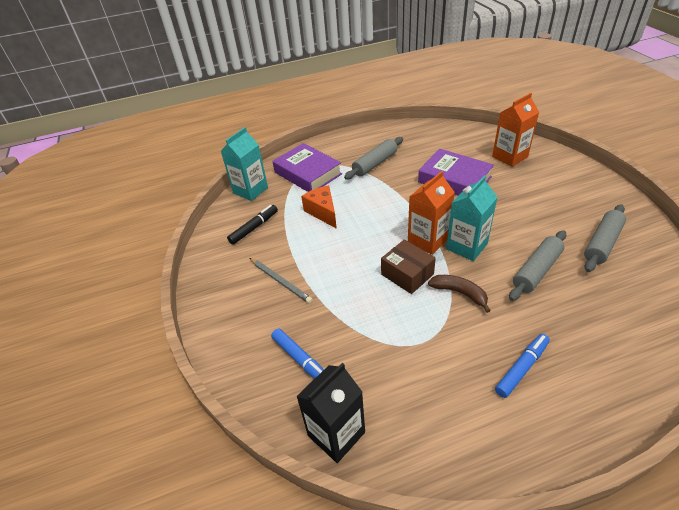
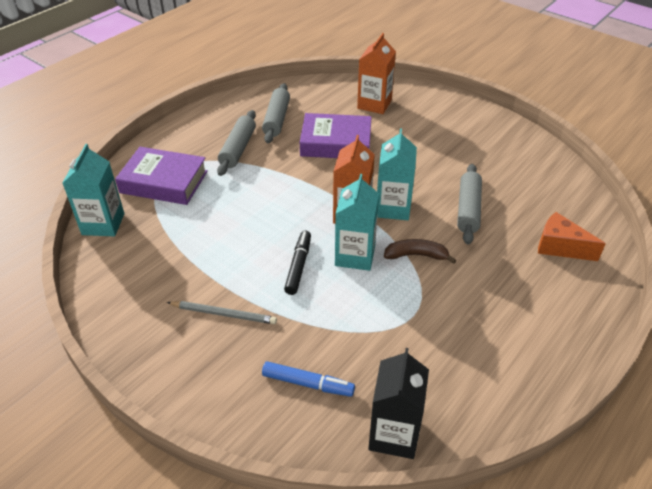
camera: 35 degrees left, 0 degrees up
(254, 228) = (144, 266): black marker -> black marker (298, 266)
(323, 212) = (216, 221): orange cheese -> orange cheese (560, 247)
(407, 274) = (355, 255): brown box -> turquoise carton
(522, 368) = (510, 301): blue marker -> none
(602, 243) = (505, 166): grey rolling pin -> grey rolling pin (277, 119)

